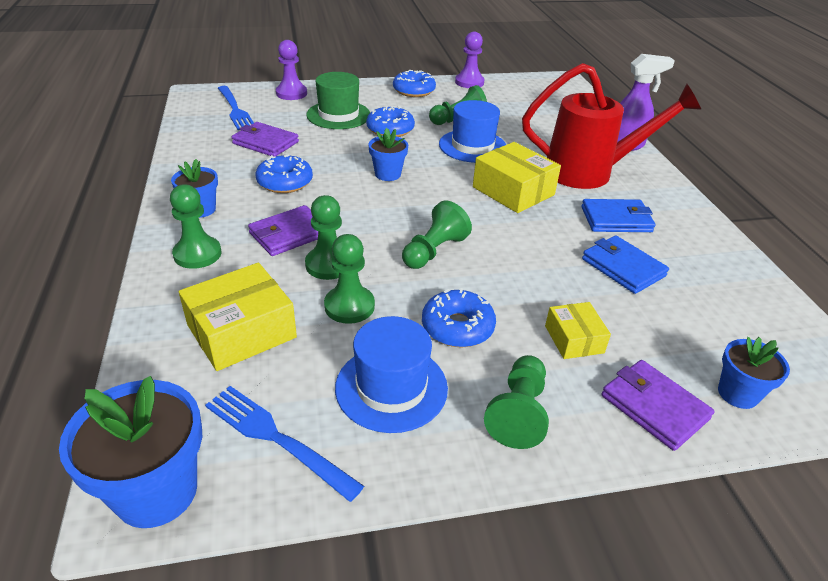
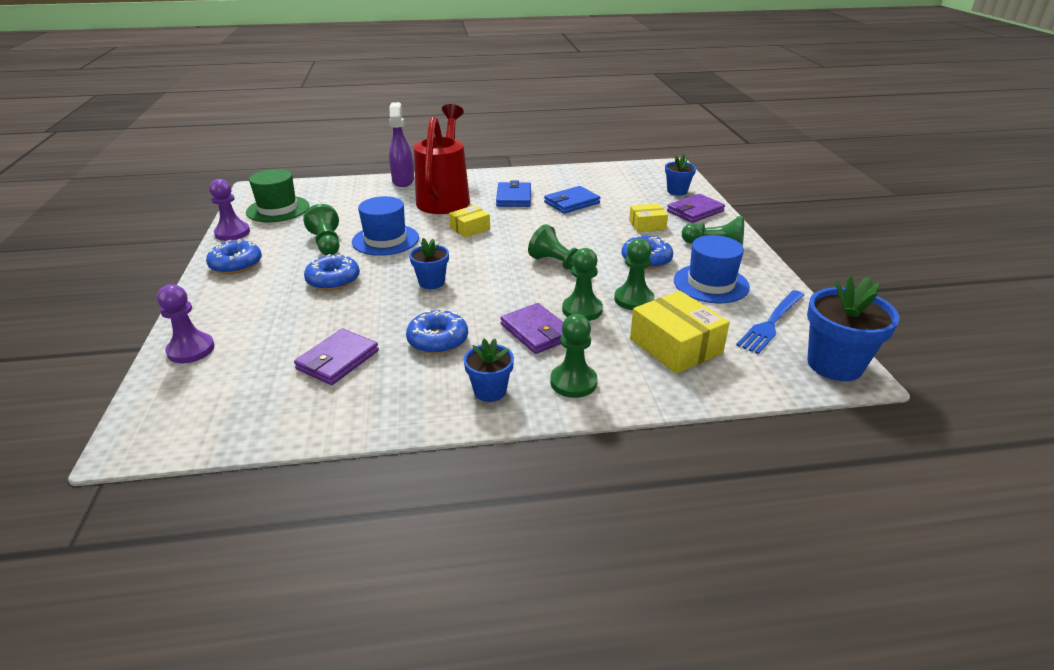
camera: 85 degrees left, 5 degrees down
(235, 110) = (222, 394): blue fork -> none
(338, 115) = (280, 312): green hat -> green hat (278, 209)
(513, 191) = (470, 228): yellow box -> yellow box, size x0.58

